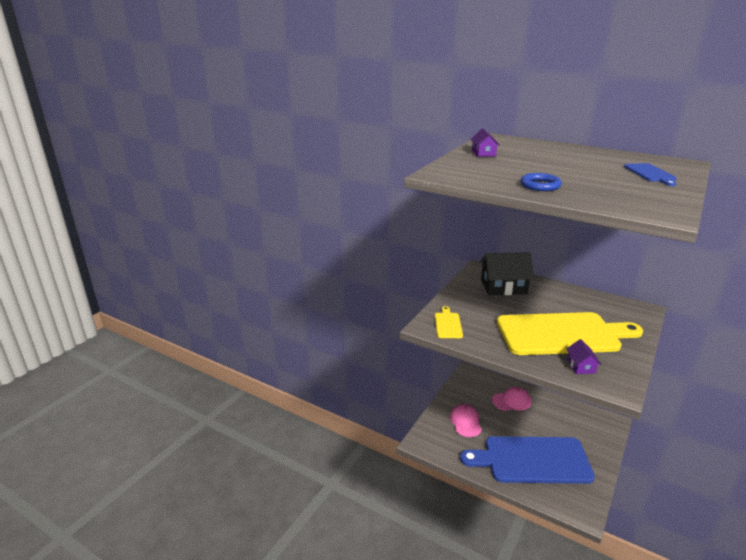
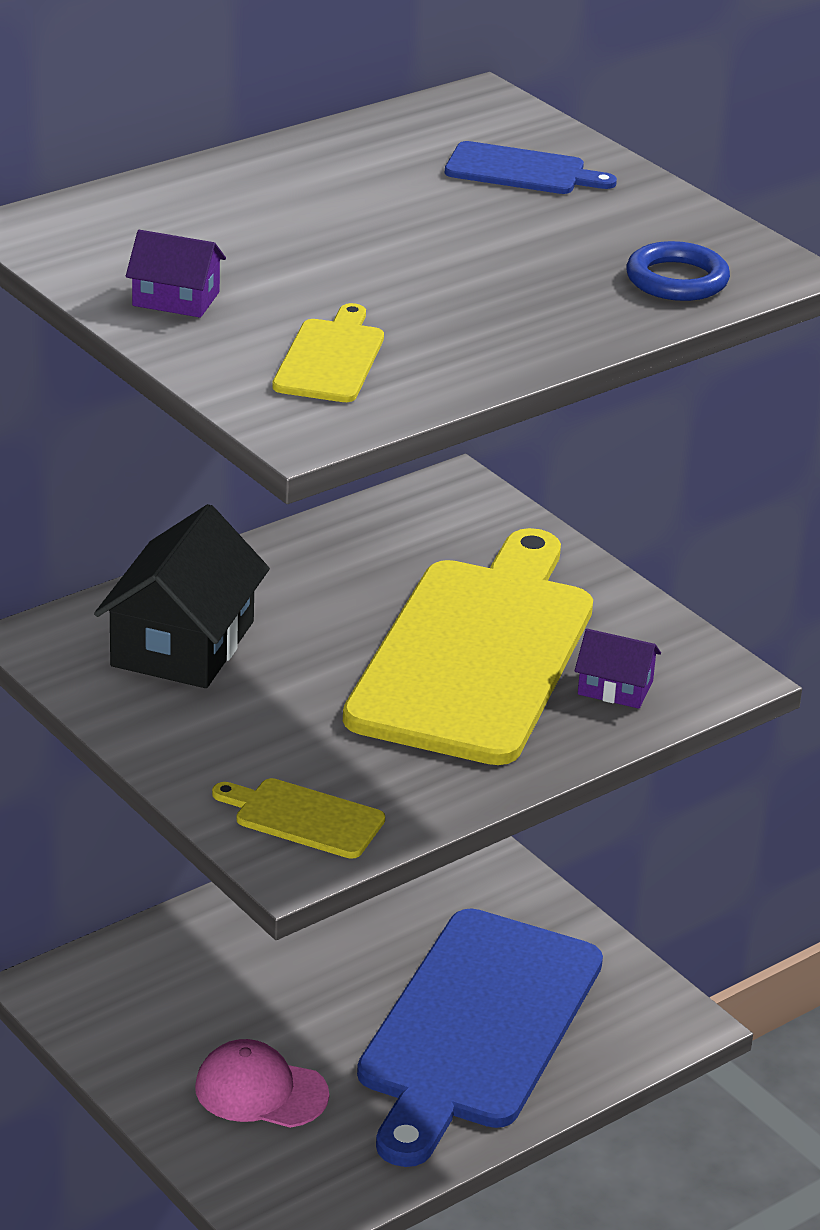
camera: 70 degrees left, 5 degrees up
(480, 171) = (331, 358): none -> yellow cutting board
(511, 401) = (240, 959): pink cap -> none
(540, 185) = (500, 324): blue ring -> blue ring (677, 280)

